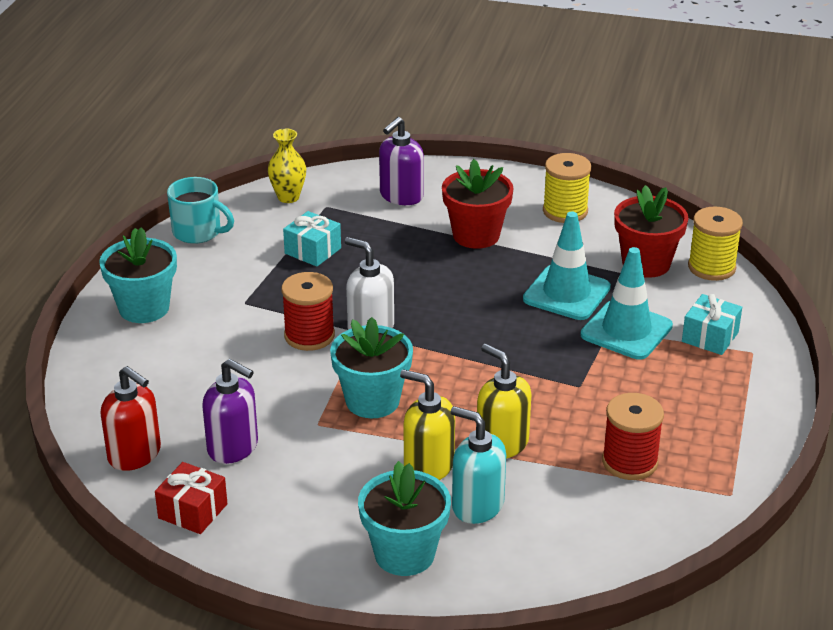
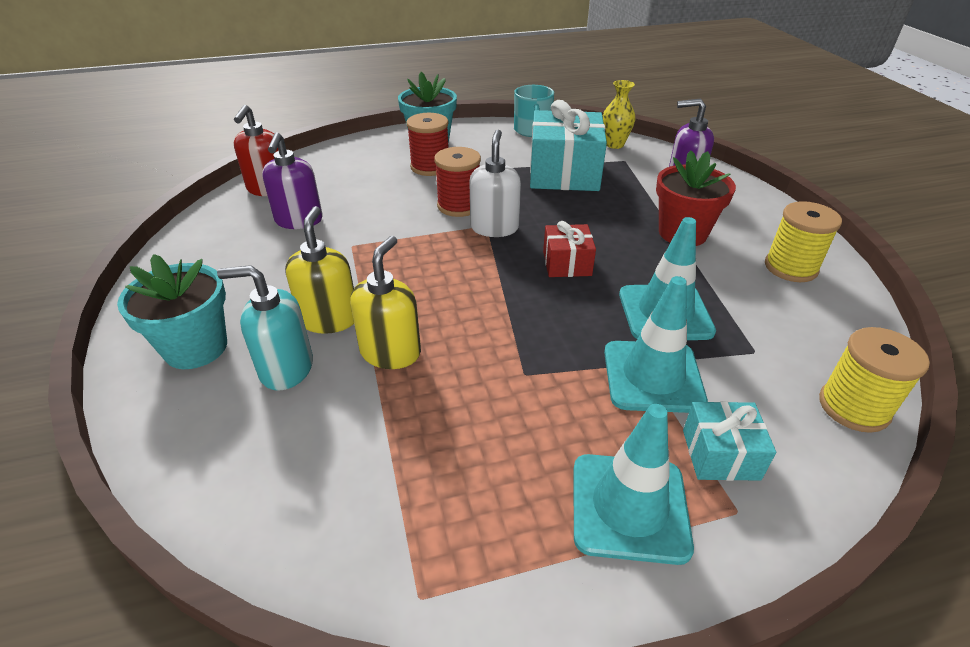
camera: 60 degrees right, 5 degrees up
(193, 511) = (215, 229): red gift -> red gift (567, 263)
(312, 251) = (564, 173): turquoise gift -> turquoise gift, size x1.94
(372, 401) = (400, 260): turquoise flower pot -> none
(477, 505) = (286, 369): turquoise soap dispenser -> turquoise soap dispenser turned 90 degrees counterclockwise
(629, 462) = (422, 462): red spool -> red spool (430, 167)
(646, 263) = (786, 350): red flower pot -> none
(723, 390) = (629, 507): none -> turquoise traffic cone

